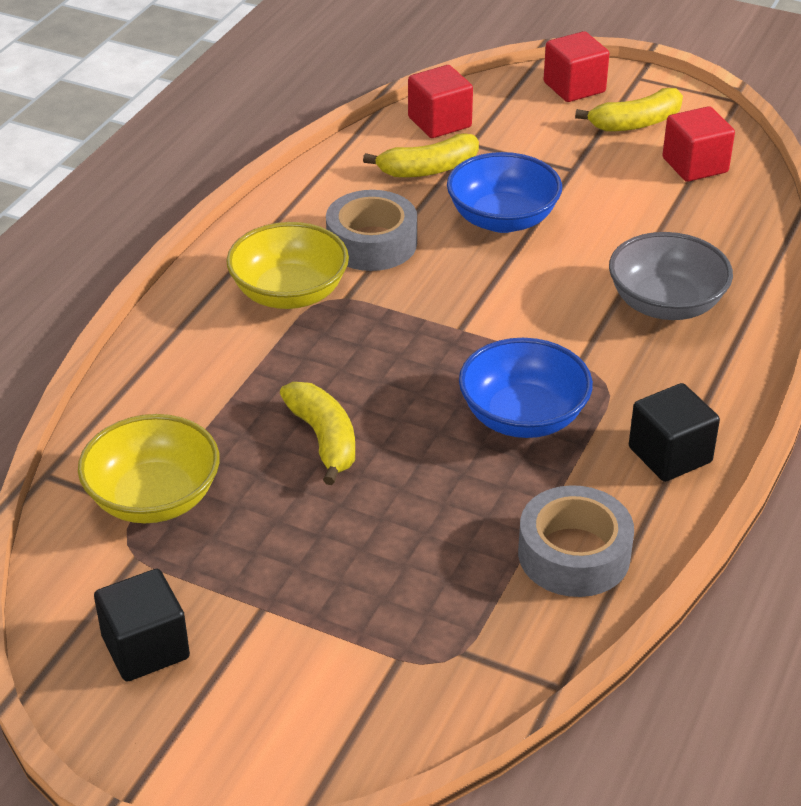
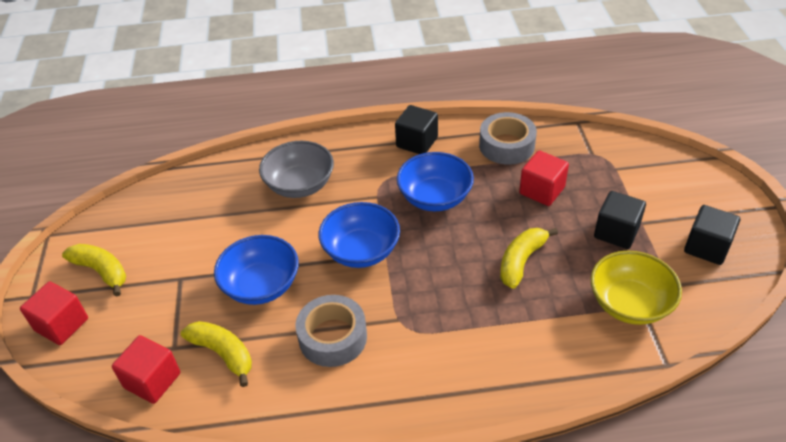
camera: 120 degrees left, 5 degrees up
(274, 565) = (616, 232): none -> black cube
(289, 293) = (416, 349): yellow bowl -> none
(484, 311) = (361, 251): none -> blue bowl
(695, 165) = (144, 225): red cube -> red cube (542, 190)

